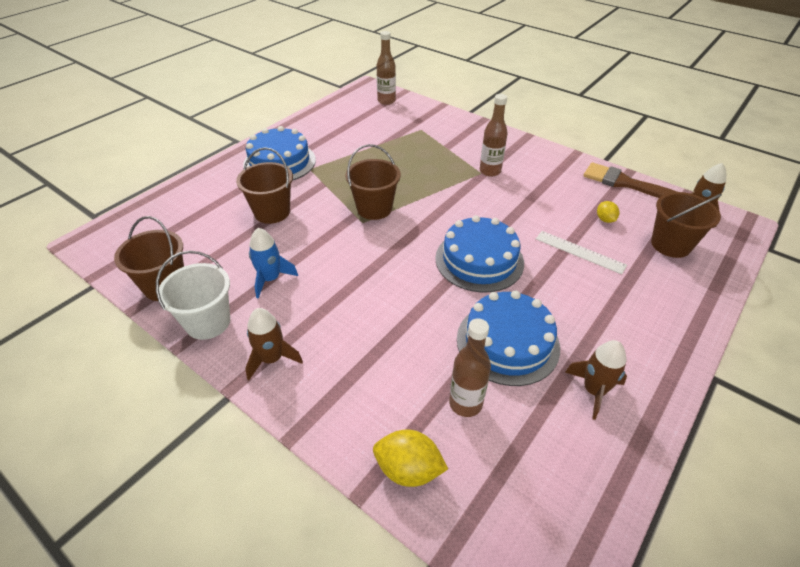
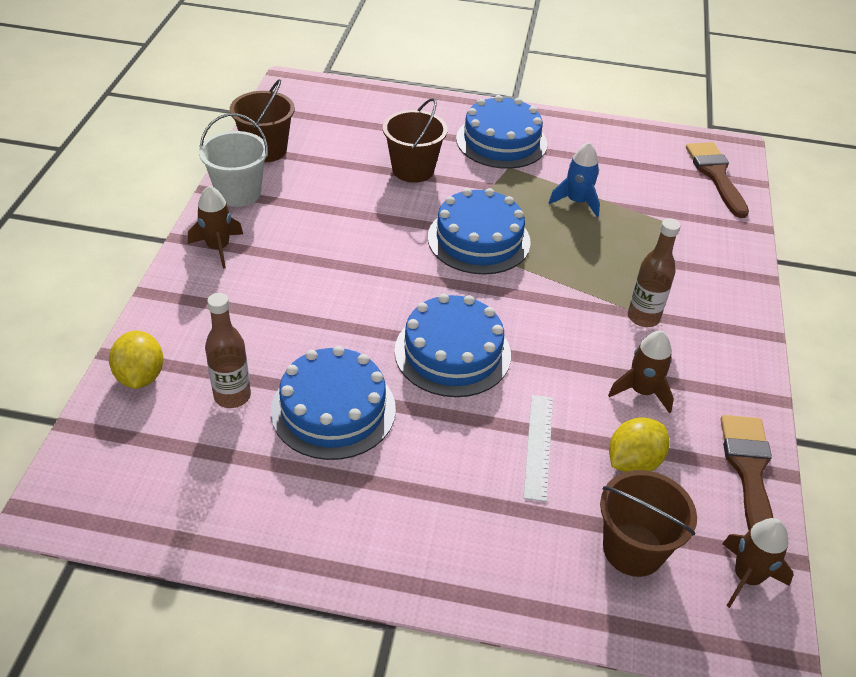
camera: 60 degrees right, 0 degrees up
(270, 279) = (316, 207): blue rocket -> blue rocket (577, 201)
(374, 208) = (479, 239): brown bucket -> blue cake
(386, 101) = (716, 175): brown bottle -> brown brush
(593, 390) = (302, 500): brown rocket -> brown rocket (642, 391)
(605, 219) = (633, 462): yellow lemon -> yellow lemon, size x1.70

